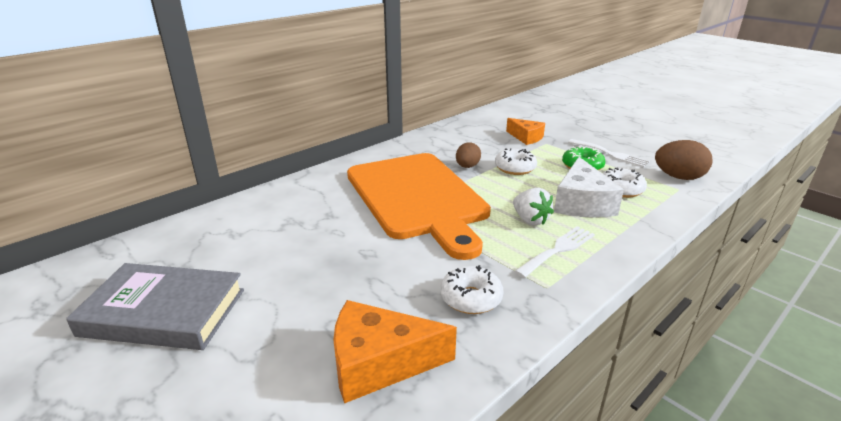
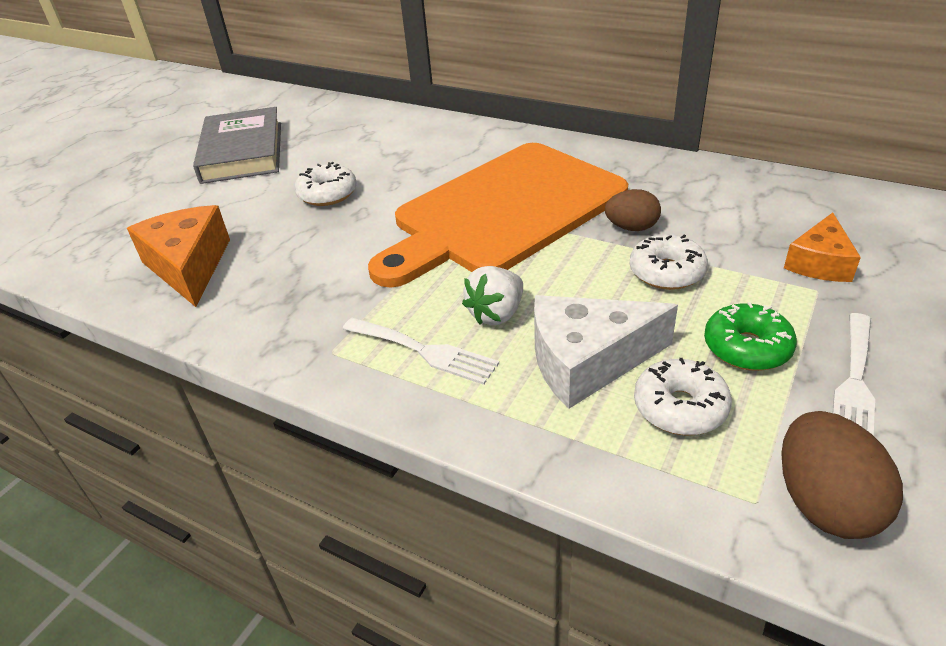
camera: 75 degrees right, 10 degrees up
(471, 298) = (295, 297): white donut -> white donut (327, 194)

